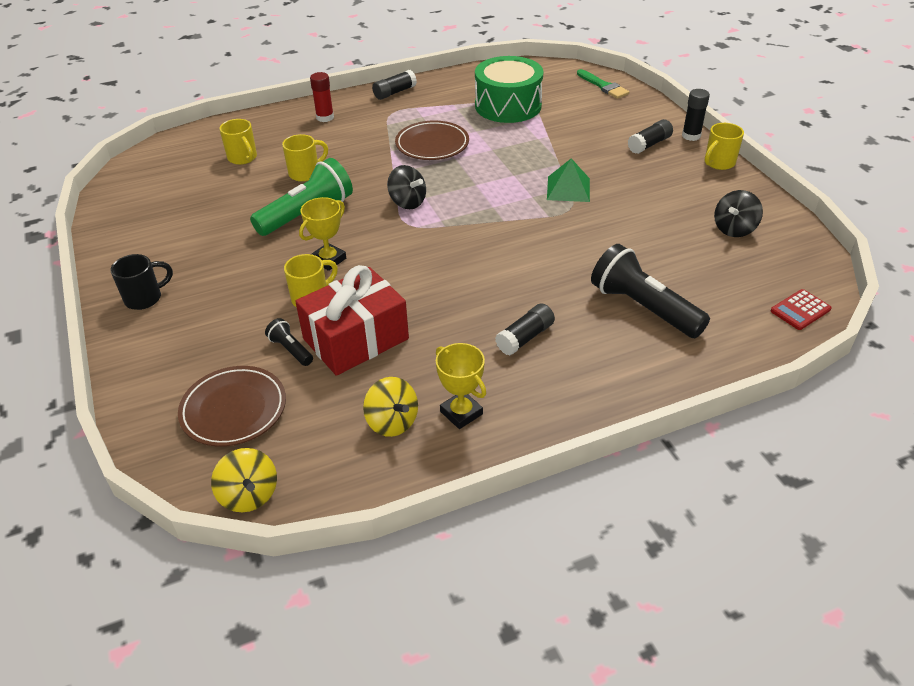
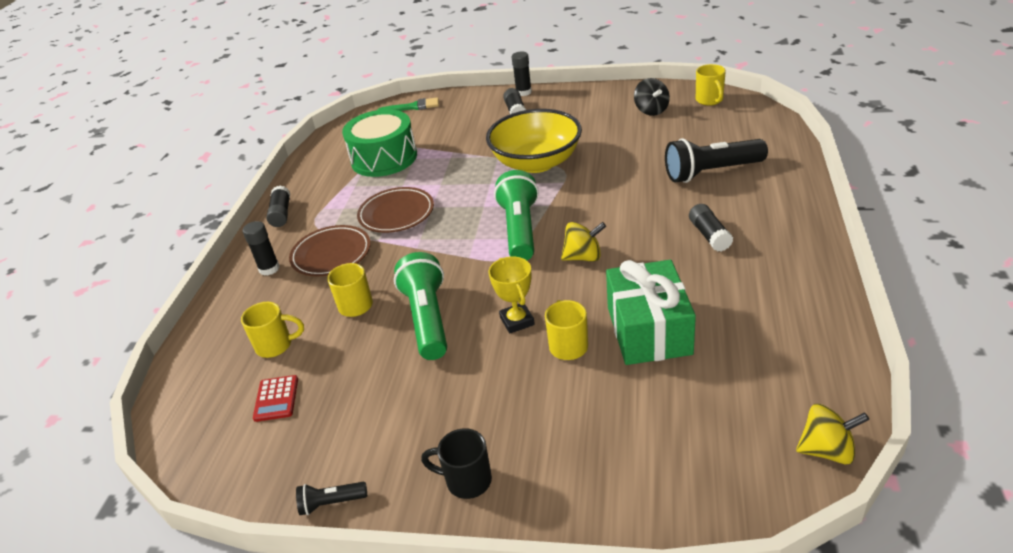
camera: 55 degrees left, 5 degrees down
(145, 298) = (467, 481): black mug -> black mug turned 75 degrees counterclockwise
(234, 410) = (701, 438): brown plate -> brown plate (331, 255)
(291, 349) = (636, 377): black flashlight -> black flashlight (331, 503)
(325, 117) = (269, 269): red glue stick -> black glue stick
(356, 339) = (649, 330): red gift -> green gift
(392, 422) = (773, 334): yellow spinning top -> yellow spinning top (583, 257)
(407, 202) = (472, 250): black spinning top -> none
(454, 217) = (520, 229): none -> green flashlight
(461, 413) = (781, 292): yellow trophy -> none
(568, 189) = (536, 162): green pyramid -> yellow bowl
(718, 163) = (569, 92): yellow mug -> yellow mug (709, 100)
(800, 310) = (756, 115): red calculator -> red calculator (276, 399)

